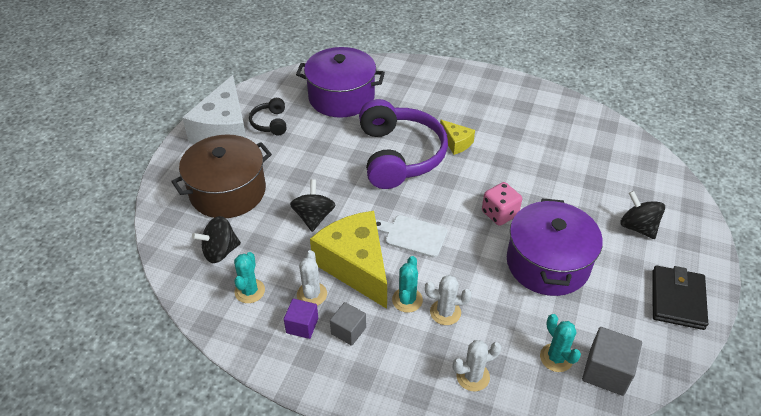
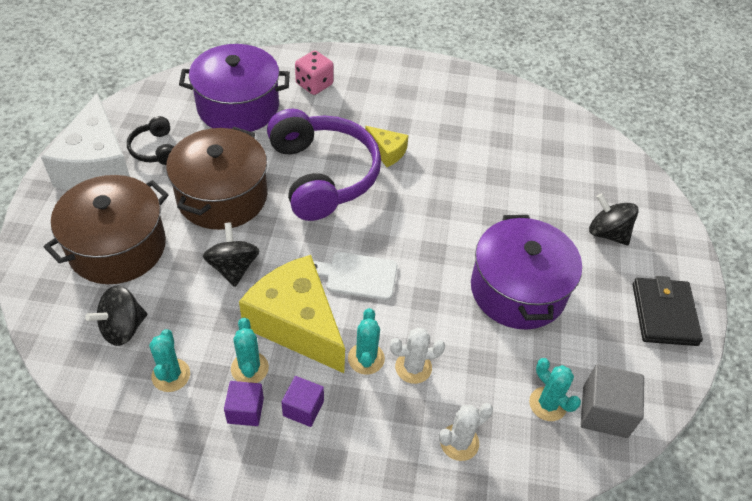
camera: 15 degrees left, 5 degrees up
(312, 294) = (249, 368): white cactus -> turquoise cactus
(315, 163) = (222, 196): none -> brown pot
(348, 331) = (303, 408): grey cube -> purple cube
(499, 214) = (453, 235): pink dice -> pink dice (314, 84)

